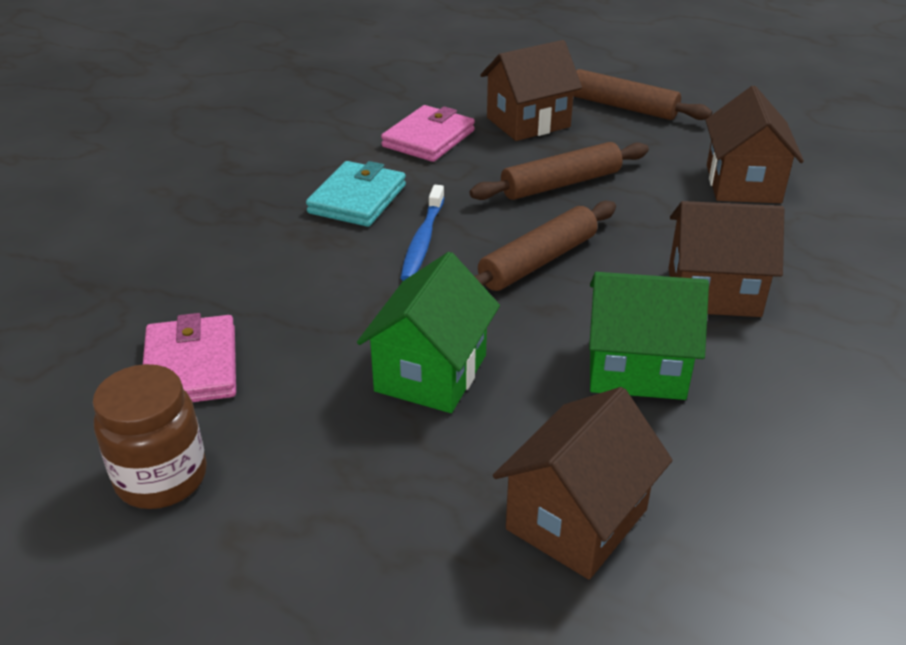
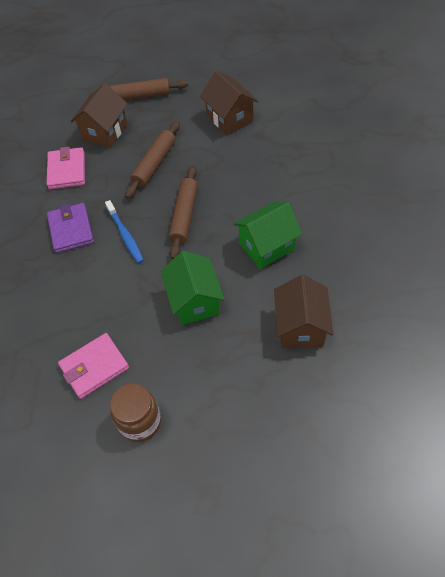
camera: 35 degrees left, 20 degrees up
(191, 366) = (94, 367): pink wallet -> pink wallet turned 75 degrees counterclockwise
(357, 199) = (71, 230): turquoise wallet -> purple wallet
(713, 292) = (264, 188): brown house -> none

